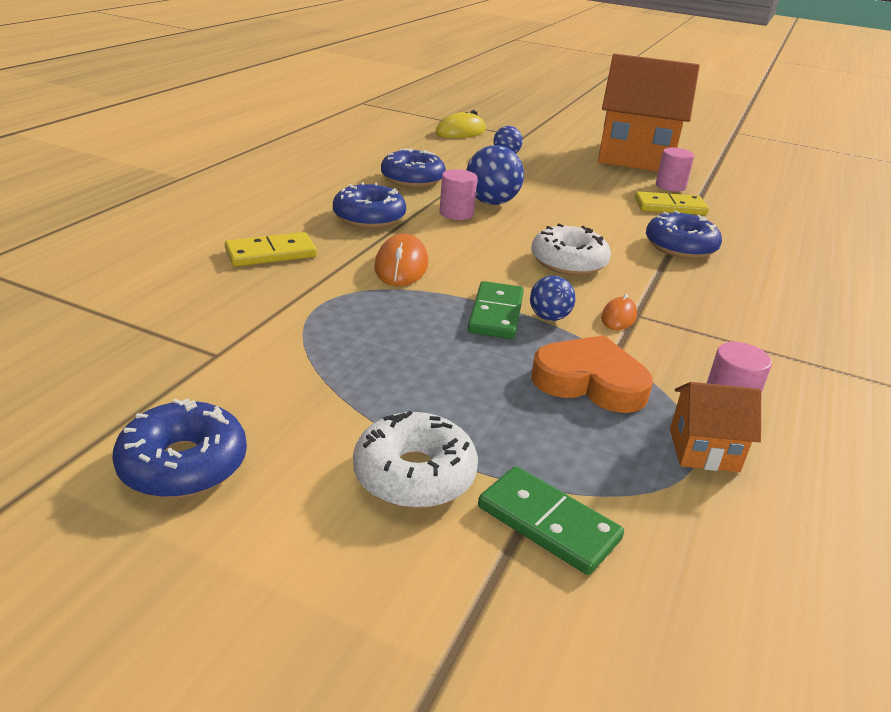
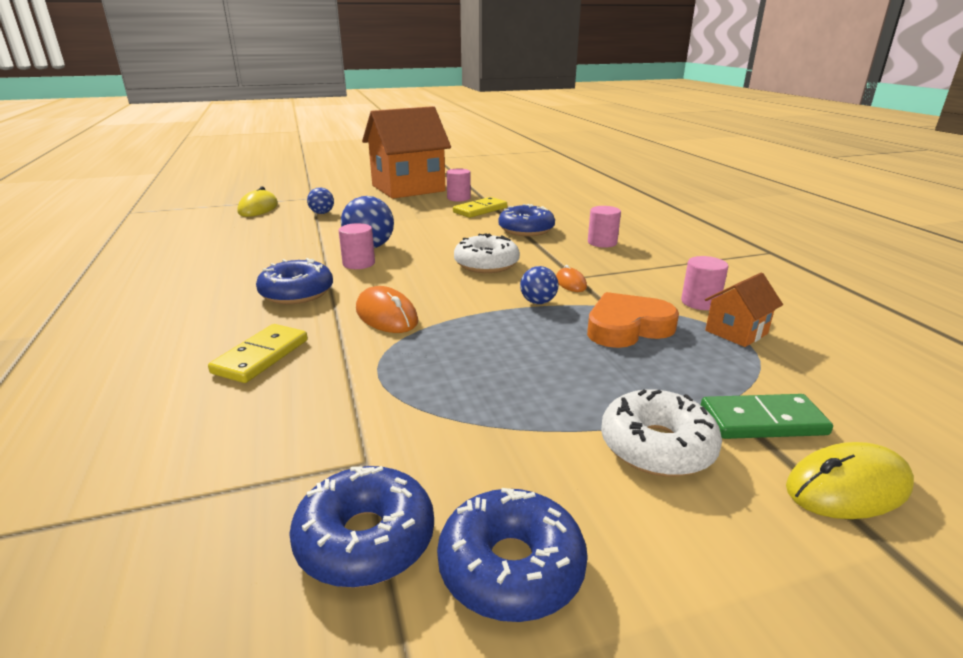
camera: 40 degrees left, 5 degrees down
(412, 179) = (281, 253): blue donut -> blue donut (365, 539)
(496, 314) = (506, 316): green domino -> none
(510, 613) = (847, 487): none -> yellow mouse
(744, 295) = (602, 242): none -> pink cylinder

